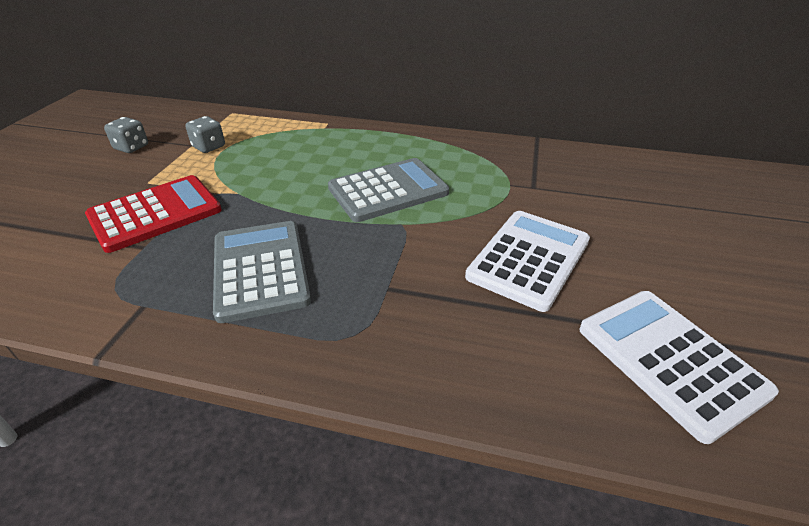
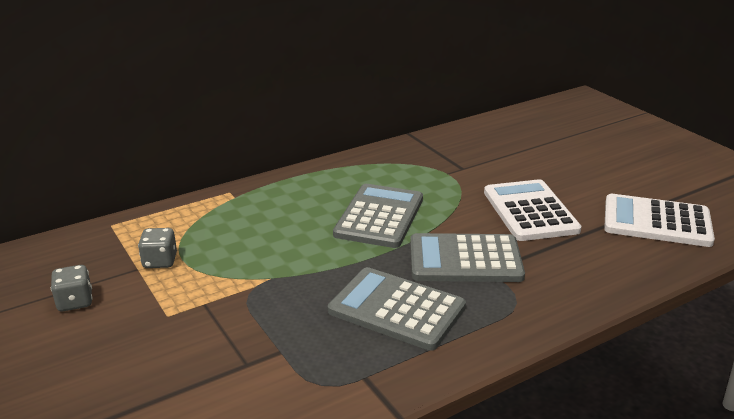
camera: 45 degrees left, 10 degrees down
(155, 213) = (234, 329): red calculator -> none
(386, 265) = (465, 259): none -> grey calculator

